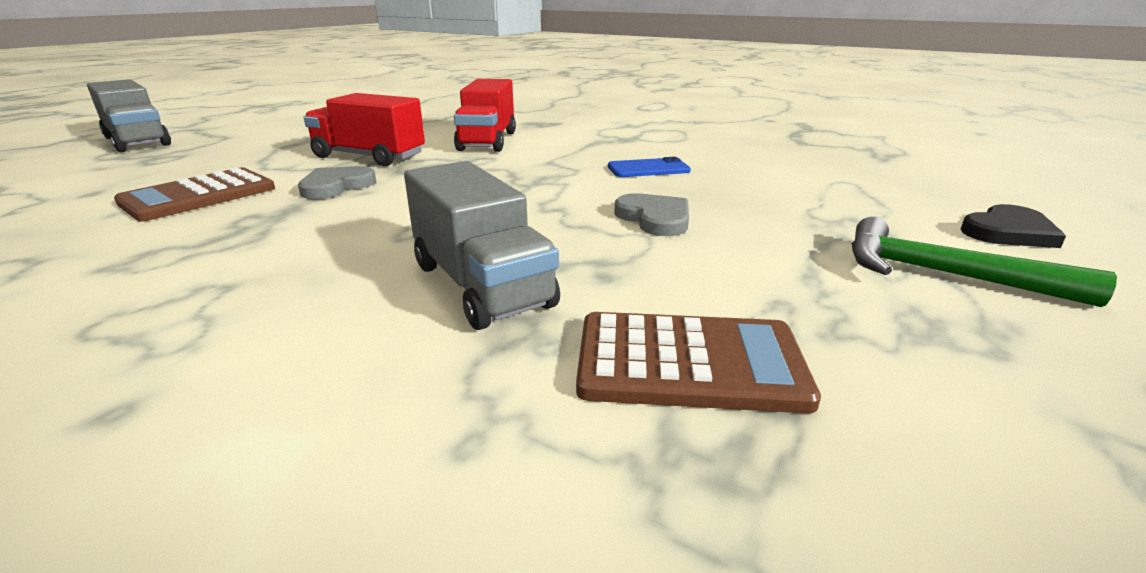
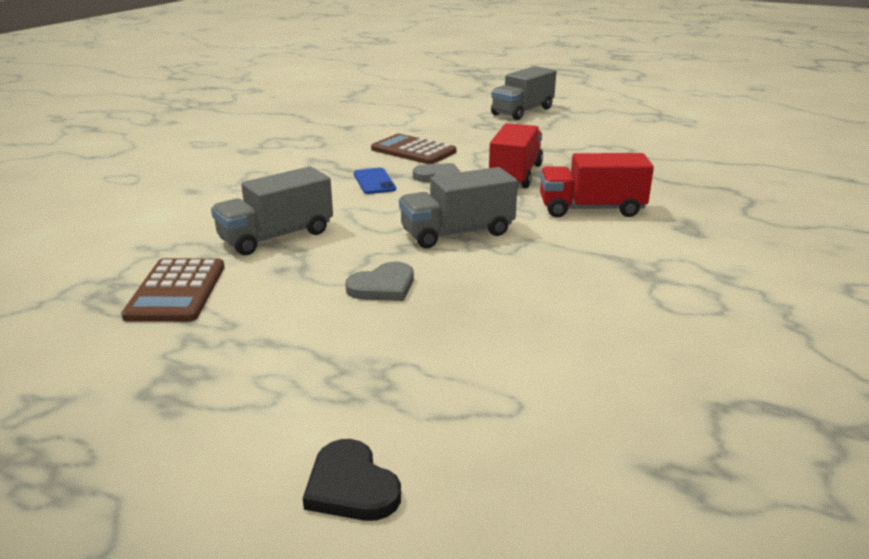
camera: 85 degrees right, 0 degrees up
(520, 185) = (457, 233): none -> grey truck
(648, 169) = (525, 286): blue phone -> blue phone (374, 182)
(943, 274) = (257, 405): green hammer -> none

